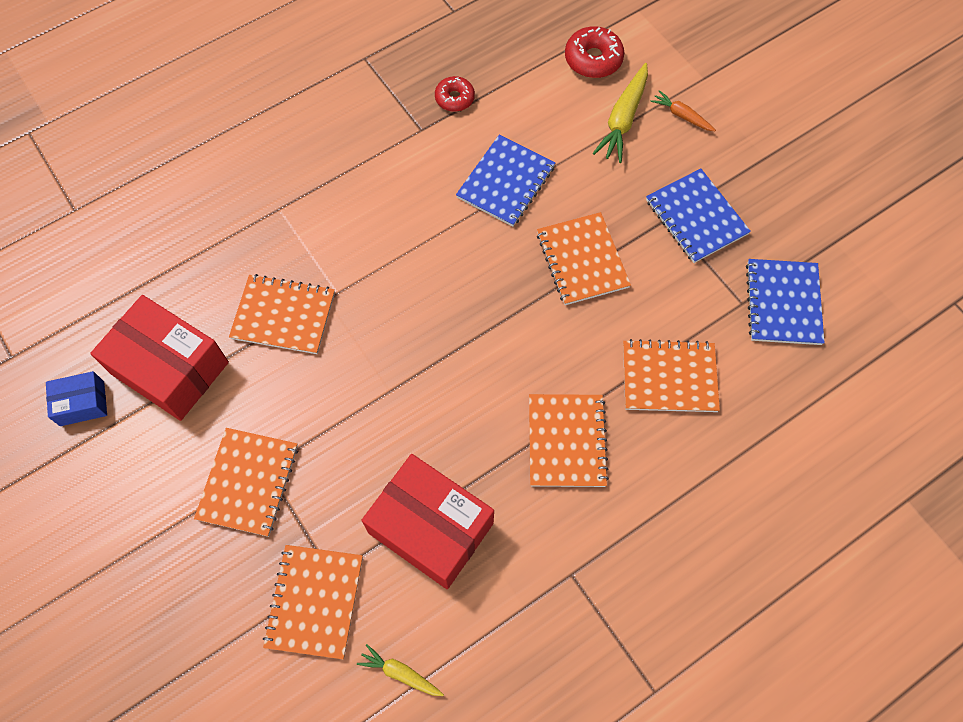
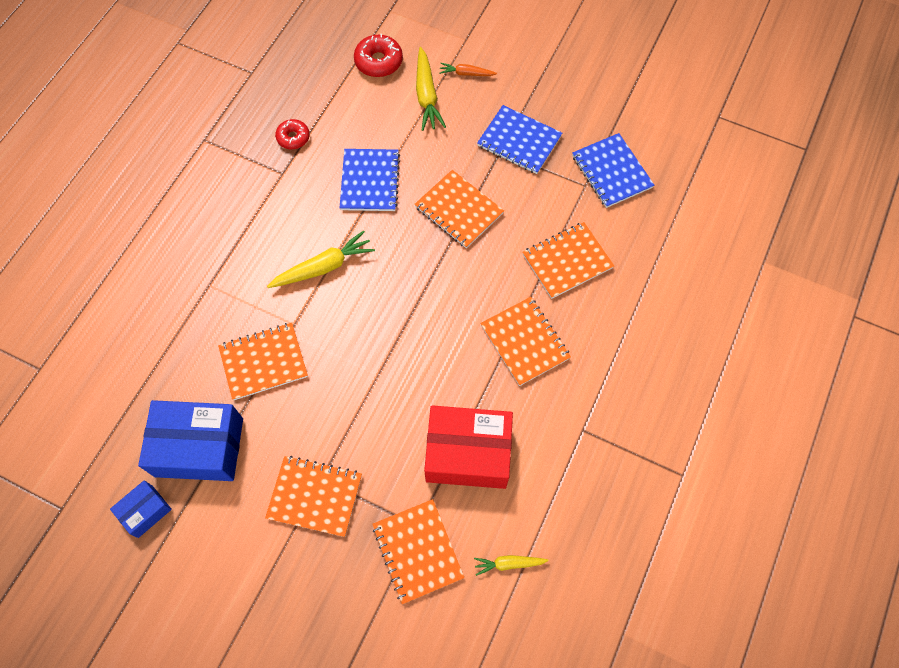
camera: 30 degrees left, 0 degrees up
(170, 368) = (199, 447): red box -> blue box
(248, 482) = (315, 496): orange notebook -> orange notebook turned 60 degrees counterclockwise
(403, 249) = (323, 267): none -> yellow carrot

